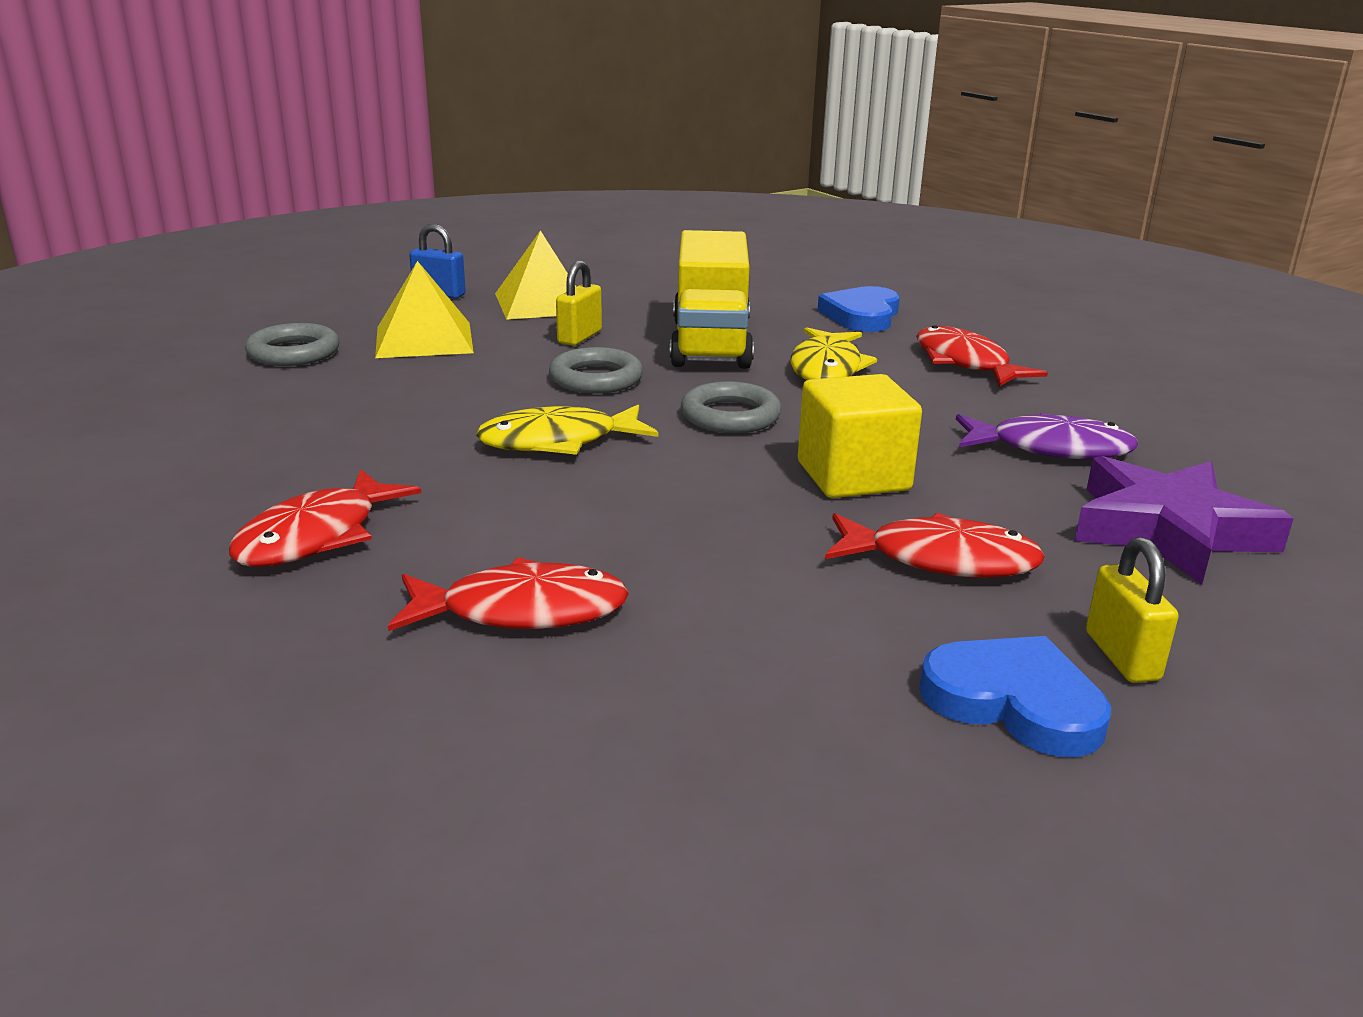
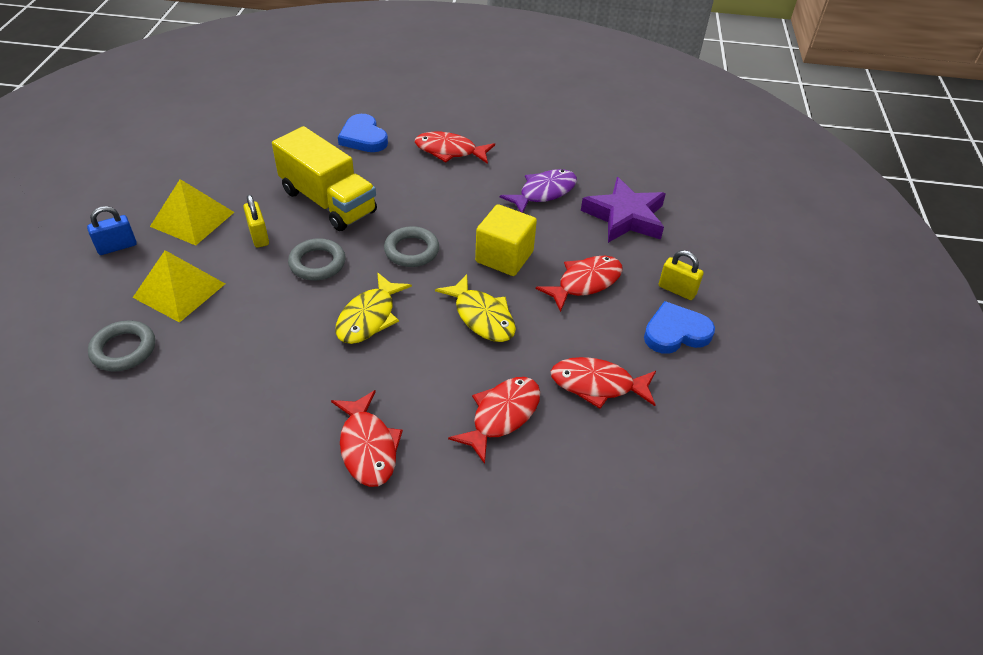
camera: 50 degrees left, 20 degrees up
(731, 671) = (597, 385): none -> red fish
(827, 368) = (402, 189): yellow fish -> yellow fish (482, 317)

